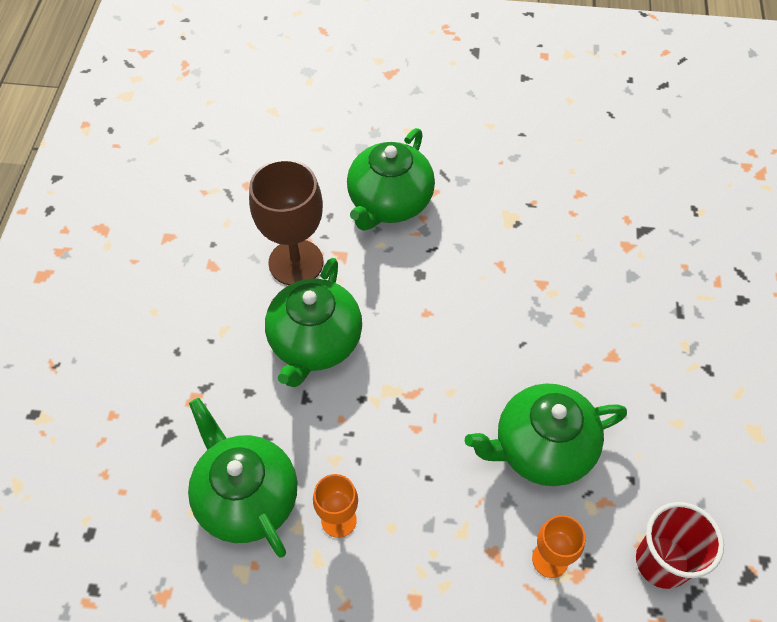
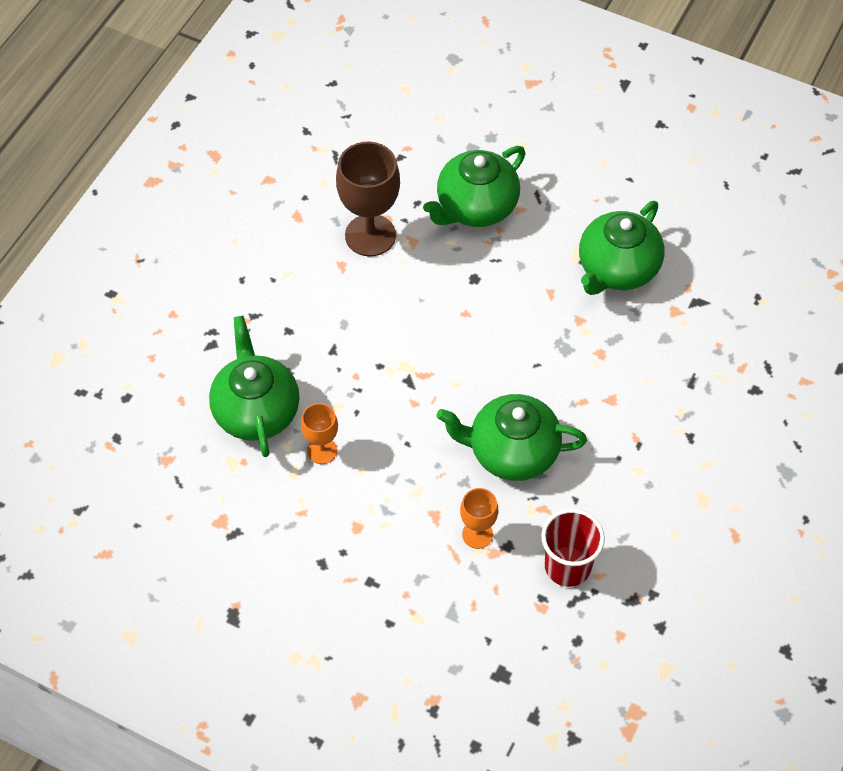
camera: 20 degrees right, 0 degrees up
(315, 342) = (359, 308): green teapot -> green teapot (617, 269)

